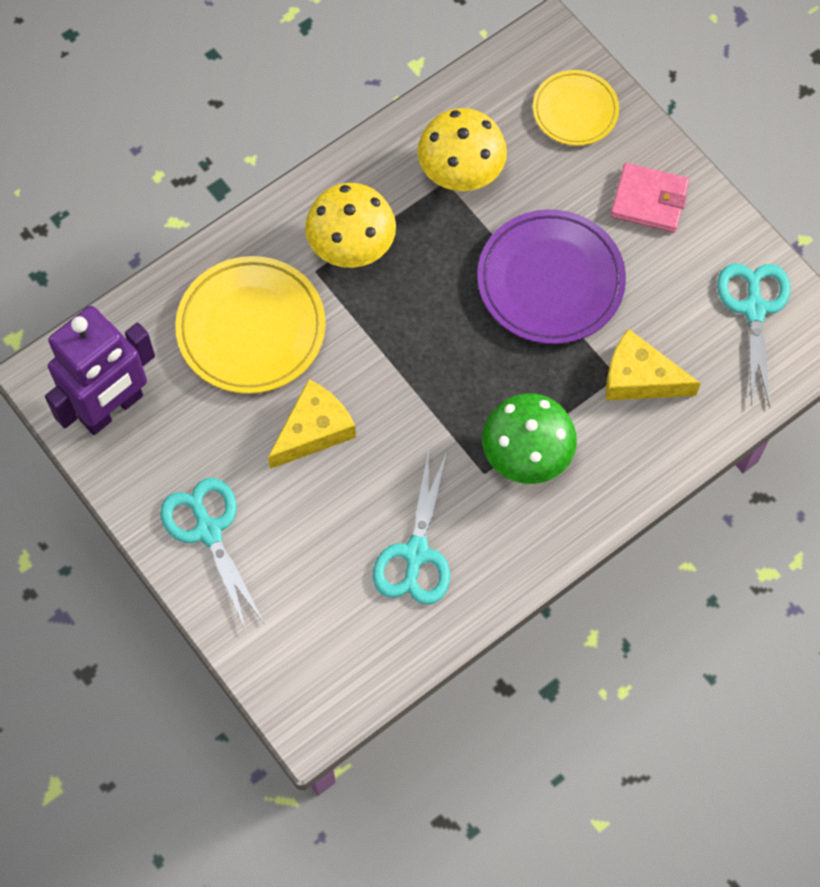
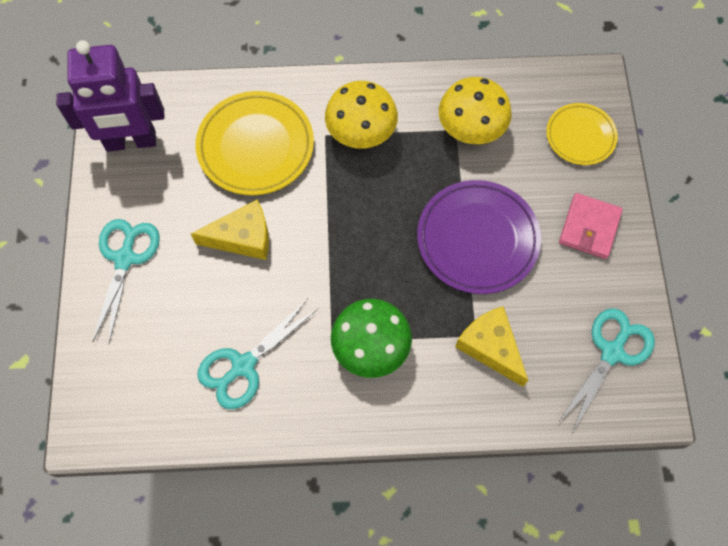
camera: 35 degrees right, 0 degrees up
(649, 200) = (589, 227): pink wallet -> pink wallet turned 60 degrees clockwise

